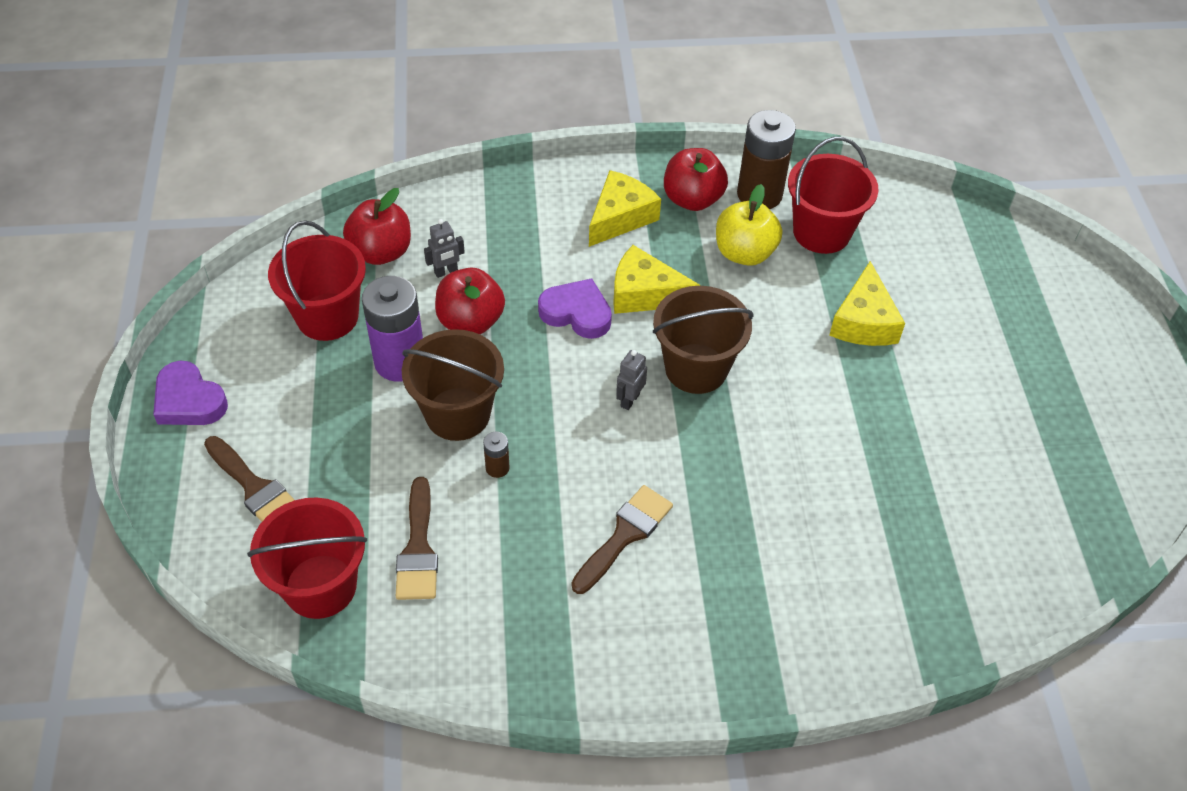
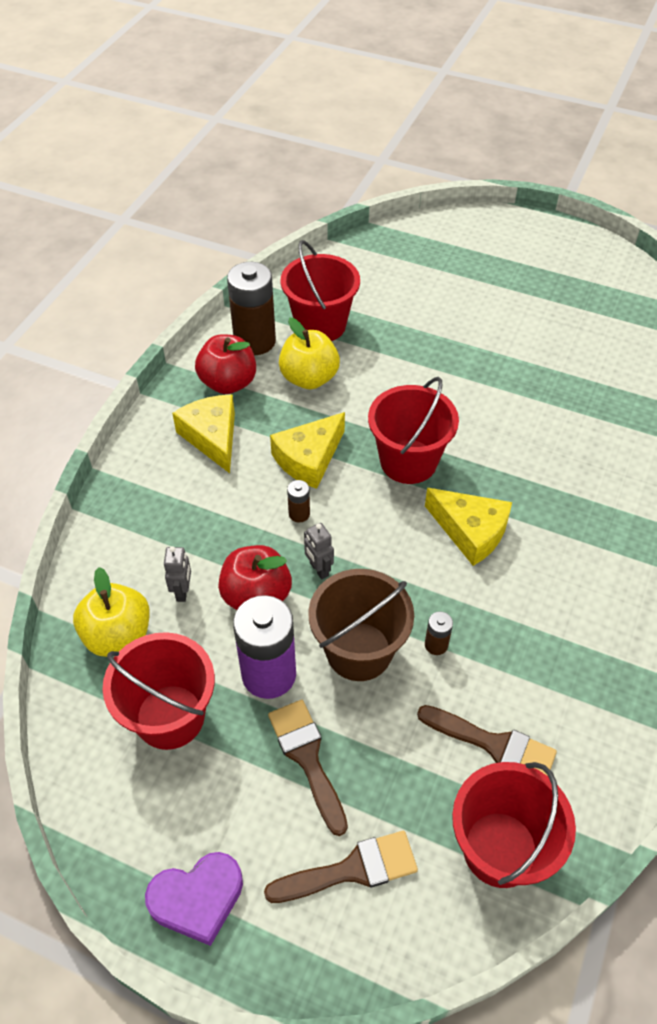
camera: 60 degrees left, 0 degrees up
(381, 252) = (118, 635): red apple -> yellow apple
(577, 313) = (299, 514): purple heart -> brown battery
(625, 535) = (550, 582): brown brush -> brown brush (307, 757)
(629, 400) = (415, 519): grey robot -> grey robot (319, 569)
(696, 368) = (408, 461): brown bucket -> red bucket
(863, 321) = (423, 344): yellow cheese -> yellow cheese (470, 531)

